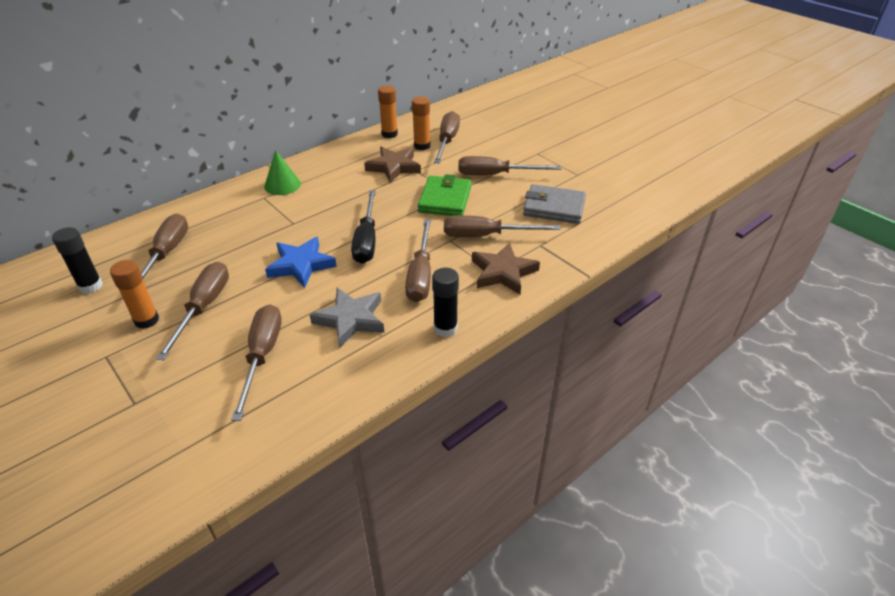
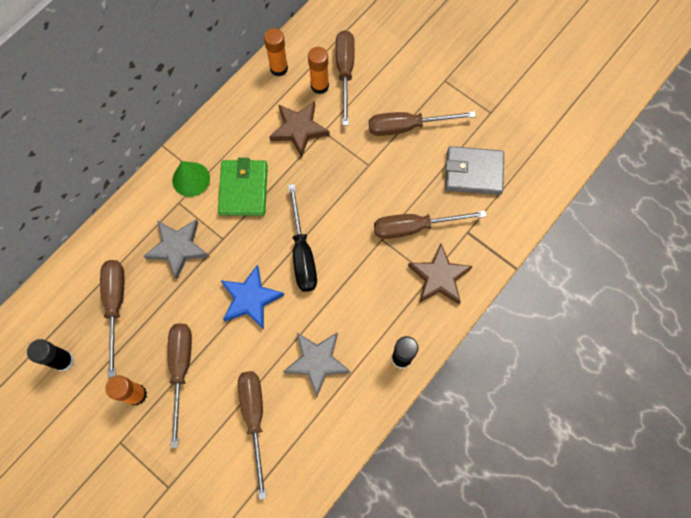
camera: 10 degrees left, 30 degrees up
(247, 224) = (178, 248): none -> grey star
(420, 275) = (365, 294): brown screwdriver -> none
(445, 199) = (364, 177): green wallet -> green wallet (243, 189)

